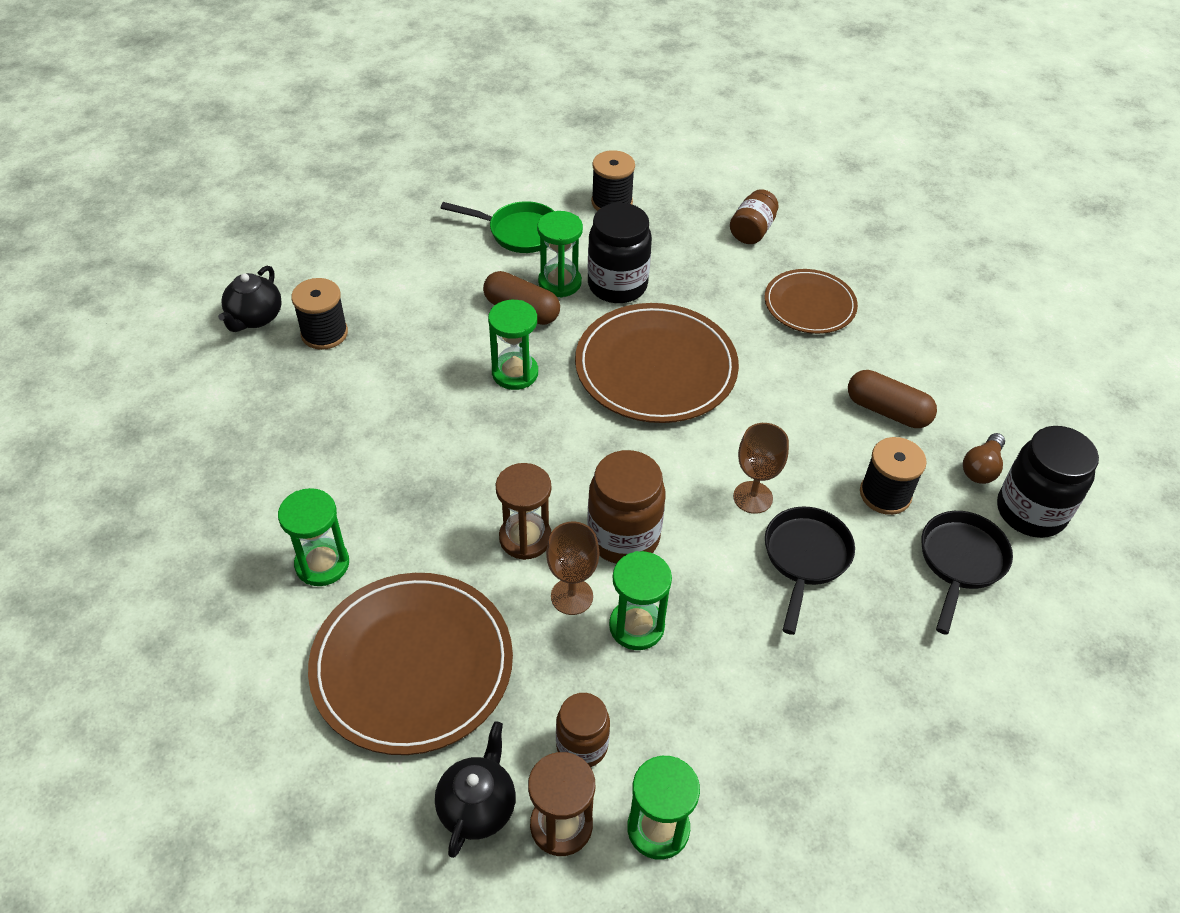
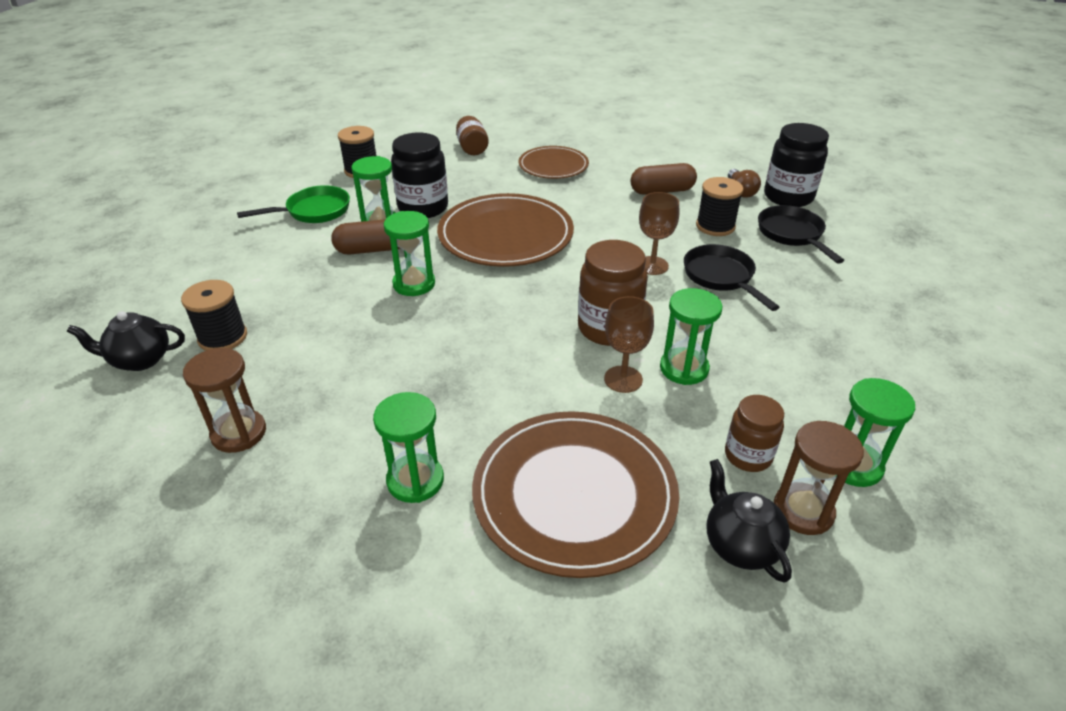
camera: 40 degrees left, 10 degrees down
(255, 318) = (140, 360): black teapot -> black teapot turned 105 degrees clockwise
(525, 538) = (547, 367): brown hourglass -> brown hourglass (239, 433)

